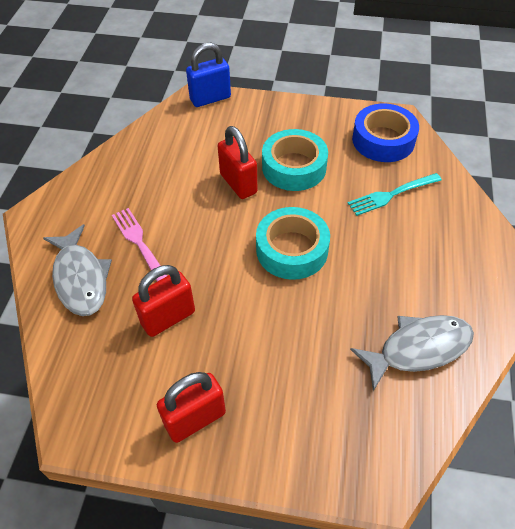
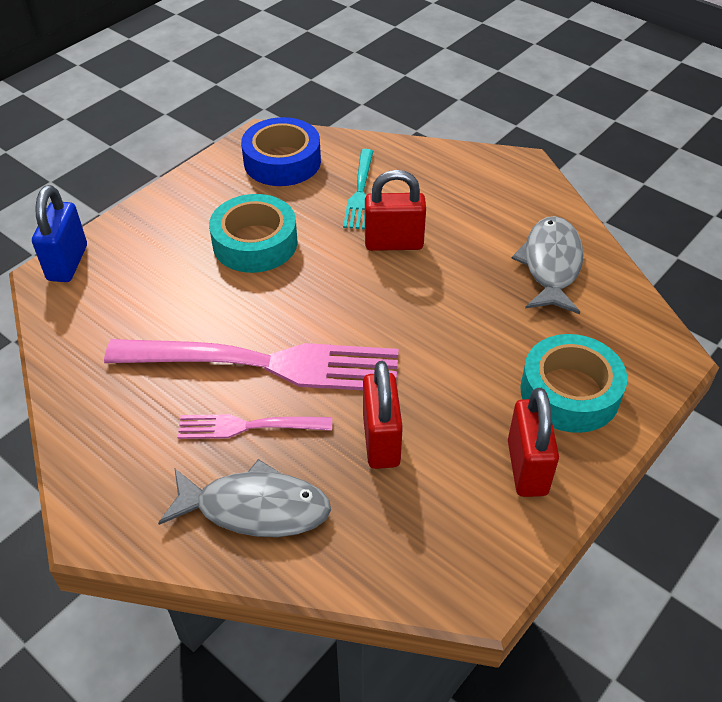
camera: 60 degrees left, 5 degrees down
(194, 226) = (267, 364): none -> pink fork
(238, 183) = (236, 298): red padlock -> red padlock (394, 243)
(292, 249) = (369, 297): turquoise tape -> turquoise tape (569, 392)

